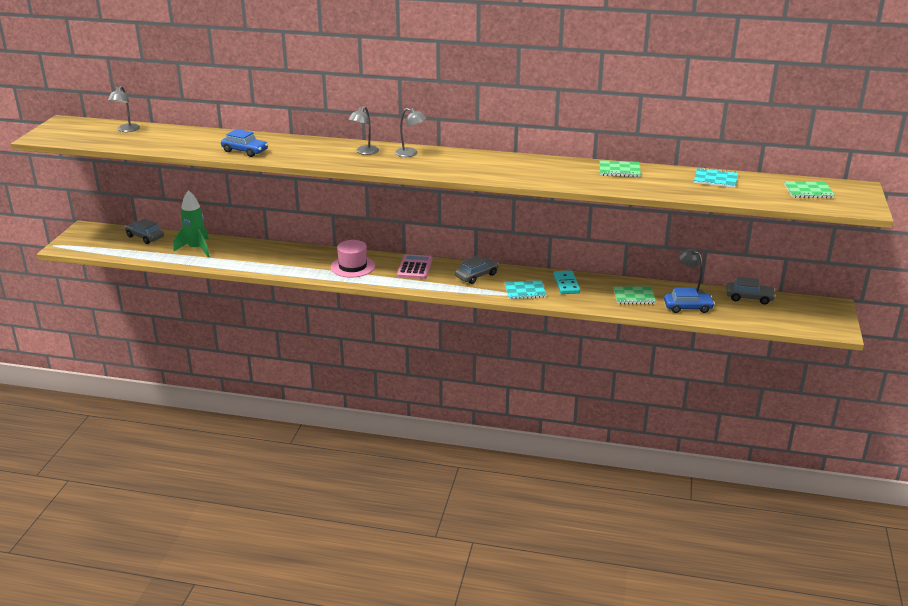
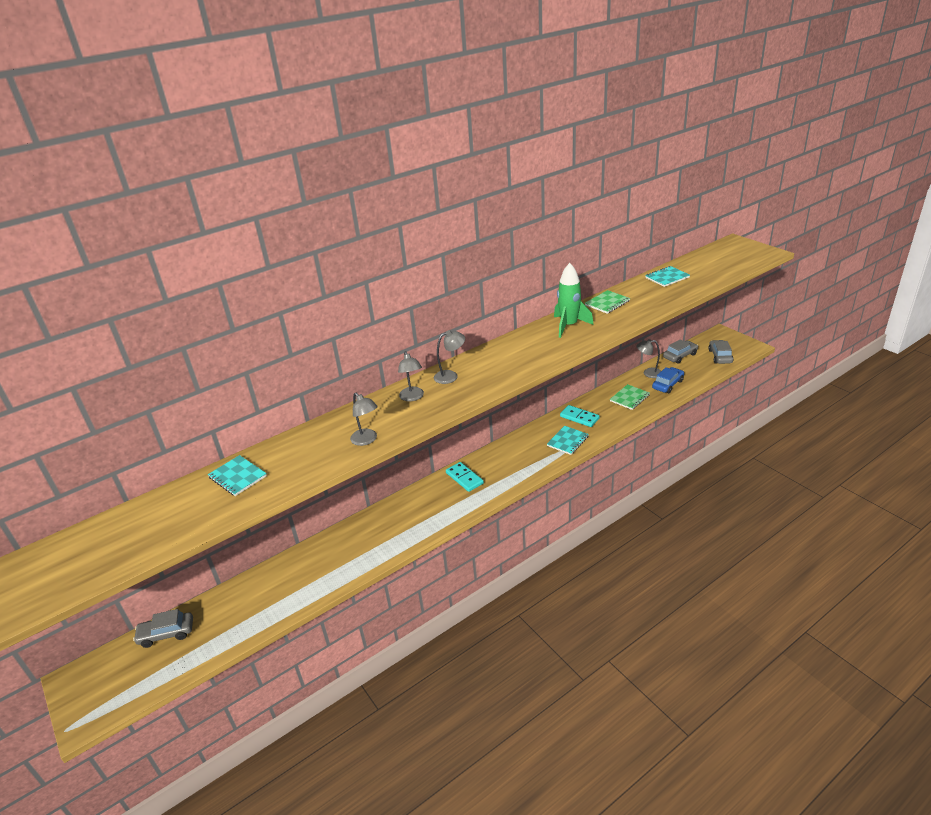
camera: 45 degrees left, 5 degrees up
(126, 130) = (116, 528): grey lamp -> grey lamp (367, 440)
(196, 249) = (248, 603): green rocket -> green rocket (569, 326)
(209, 138) = (237, 477): none -> turquoise notebook
(245, 151) = (306, 465): blue car -> none
(352, 266) = (419, 512): pink hat -> none
(415, 267) = (464, 478): pink calculator -> turquoise domino
(476, 276) = (517, 453): grey car -> grey car (720, 356)
(808, 191) = (722, 258): green notebook -> none

